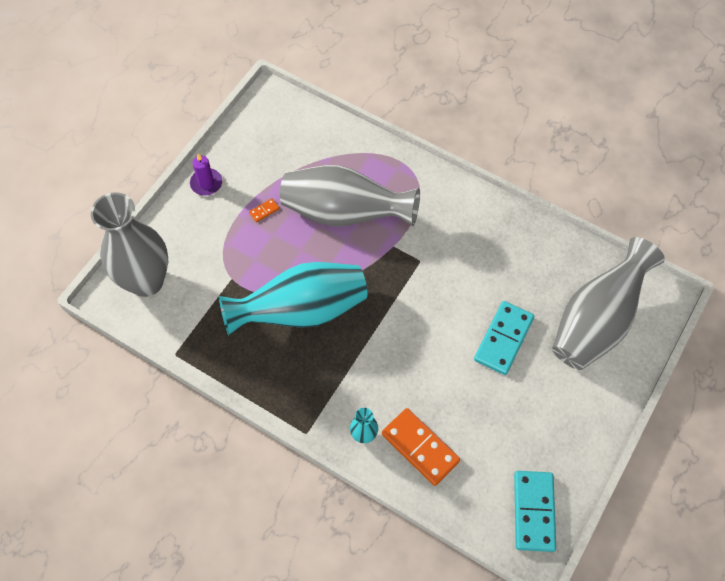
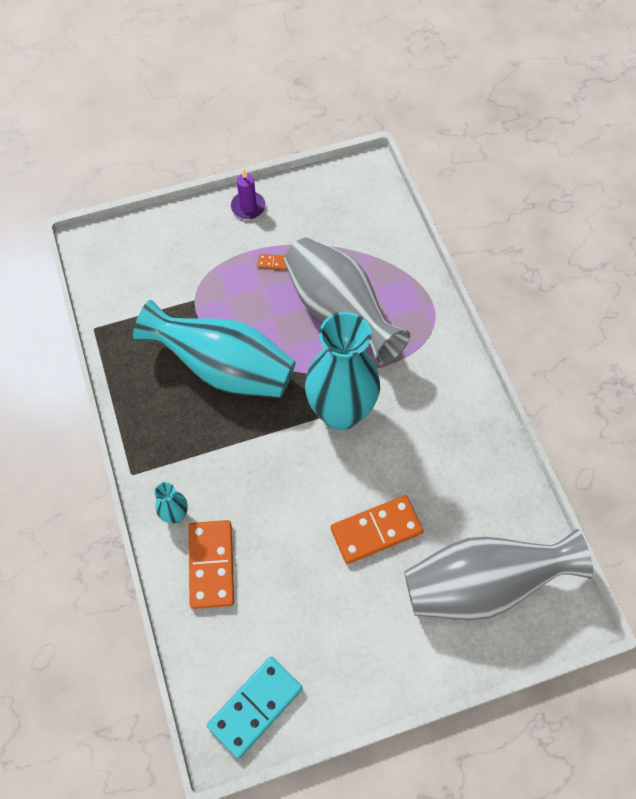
camera: 40 degrees right, 0 degrees up
(146, 281) = (127, 253): grey vase -> none
(409, 280) = (340, 412): none -> turquoise vase
(504, 339) = (376, 531): turquoise domino -> orange domino

